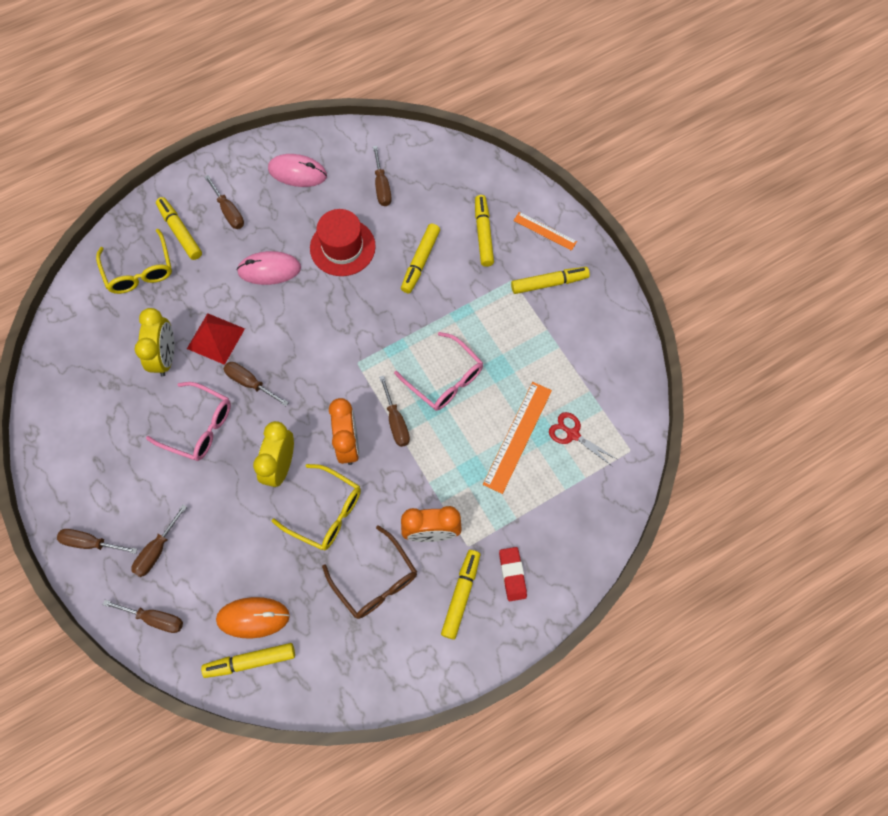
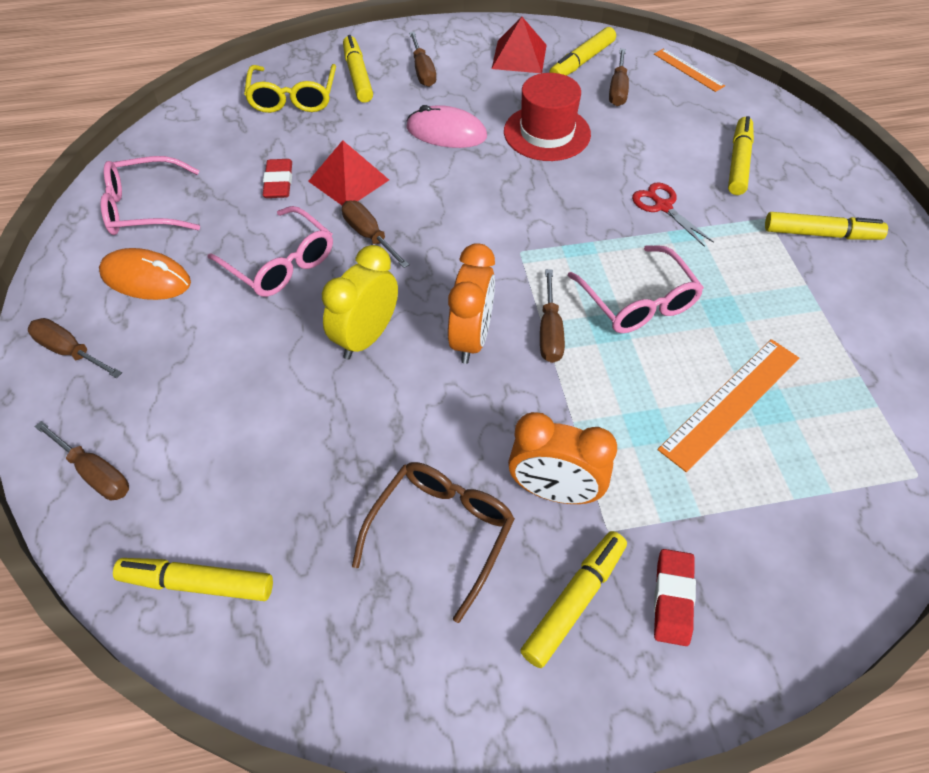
camera: 20 degrees right, 15 degrees down
(78, 412) = (144, 208): none -> pink glasses
(157, 550) = (149, 387): brown screwdriver -> none
(166, 357) = (279, 183): yellow clock -> red eraser
(253, 617) = (233, 521): orange mouse -> orange mouse (146, 278)
(297, 172) = (519, 56): pink mouse -> red pyramid
(326, 512) = (404, 414): yellow glasses -> none
(376, 581) = (442, 532): brown glasses -> brown glasses turned 135 degrees counterclockwise
(420, 261) = (644, 169): yellow marker -> yellow marker (582, 61)
(545, 231) = (826, 179): orange ruler -> orange ruler (688, 70)
(572, 434) = (822, 425): red scissors -> red scissors (663, 206)

